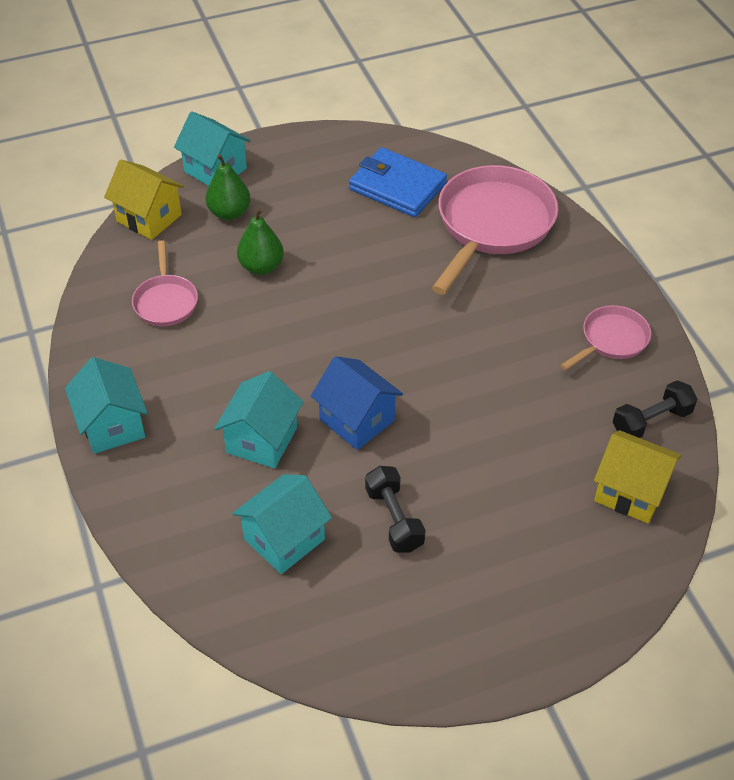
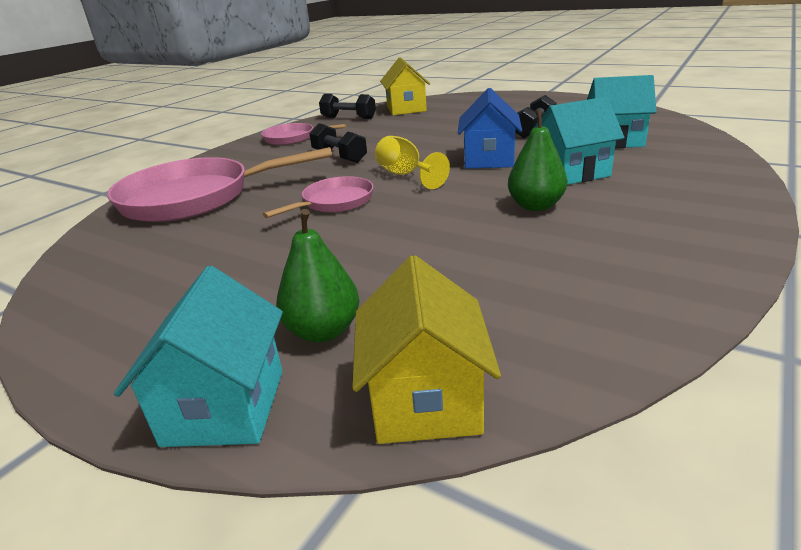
camera: 125 degrees left, 20 degrees down
(112, 425) = (713, 221): turquoise house -> none
(166, 301) = (540, 283): pink pan -> pink pan (334, 202)
(261, 266) = (393, 260): green pear -> green pear (535, 206)
(389, 350) = (405, 175): none -> yellow goblet
(397, 186) = (162, 253): blue wallet -> none
(496, 340) = (339, 157): none -> black dumbbell

